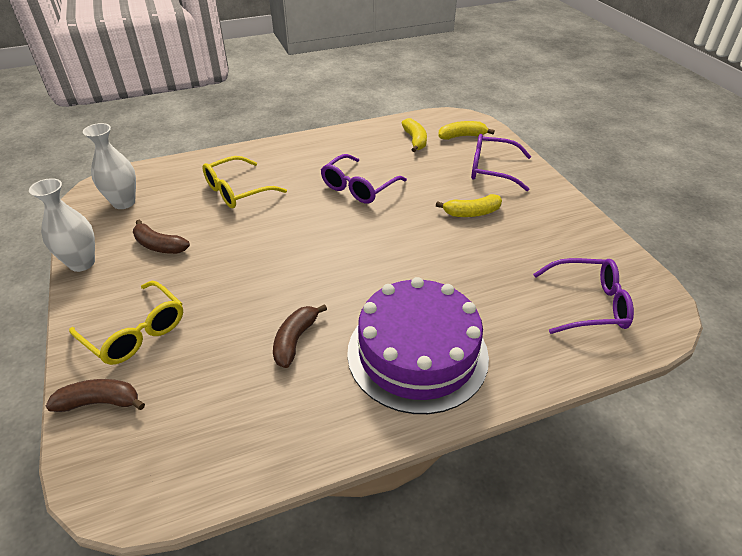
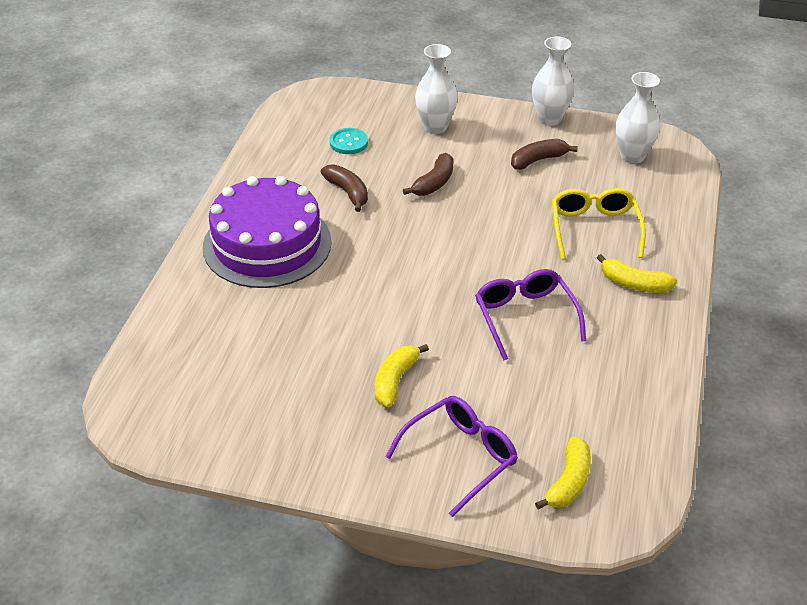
camera: 125 degrees right, 0 degrees up
(100, 402) = (383, 102): brown banana -> brown banana (434, 183)
(136, 332) = (435, 127): yellow glasses -> white vase
(206, 387) = (348, 142): none -> turquoise button
(415, 140) = (595, 423): yellow banana -> yellow banana (634, 284)
(589, 304) = (194, 375): purple glasses -> none

